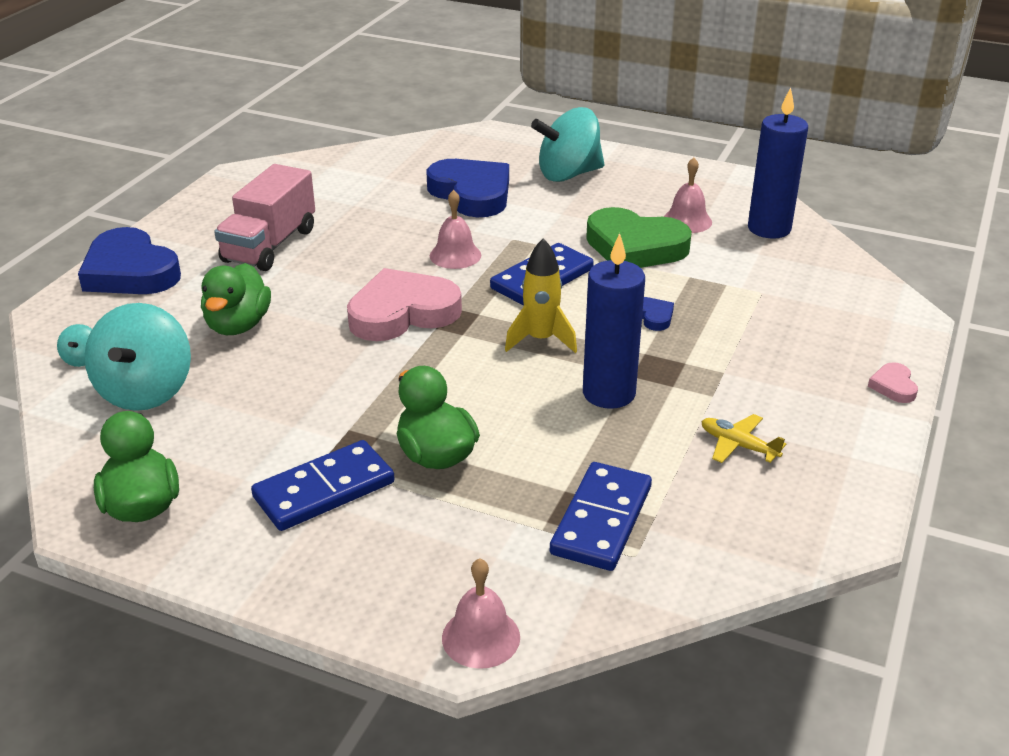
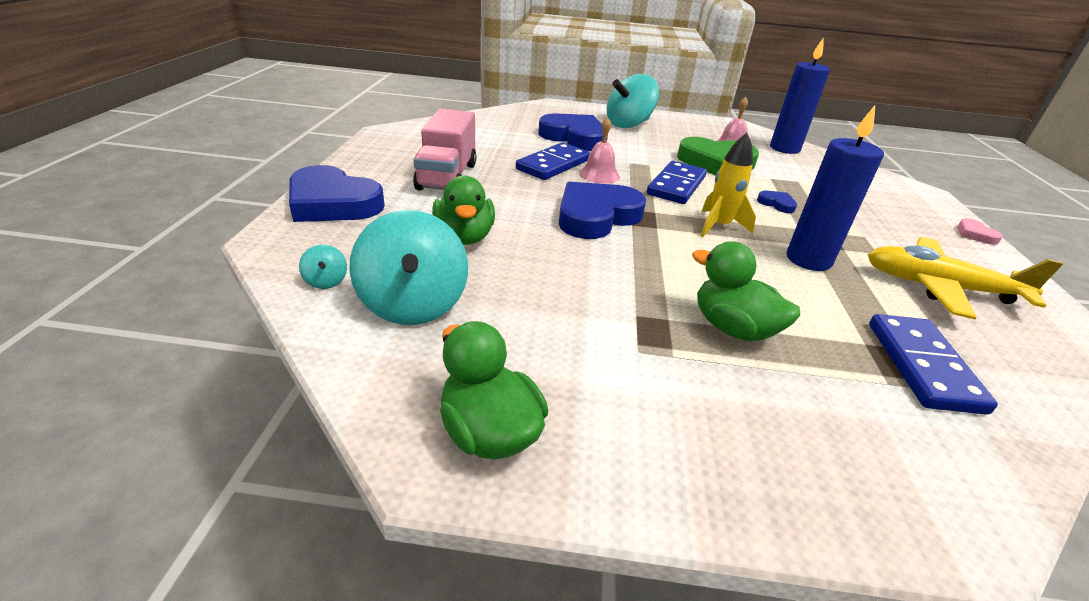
camera: 20 degrees left, 0 degrees up
(324, 490) = (666, 379): blue domino -> blue domino (553, 165)
(402, 313) = (596, 216): pink heart -> blue heart
(481, 637) = (968, 519): pink bell -> none
(738, 445) = (939, 287): yellow plane -> yellow plane, size x2.06

